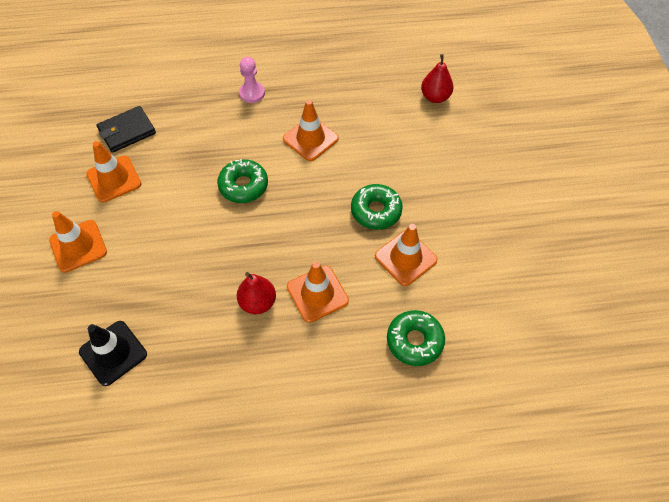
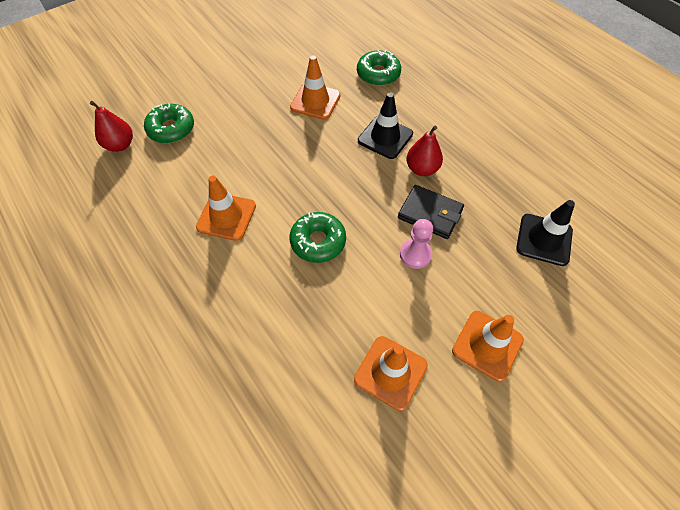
camera: 120 degrees left, 0 degrees up
(127, 131) = (318, 411): black wallet -> black wallet (430, 214)
(252, 93) = (185, 306): pink pawn -> pink pawn (415, 254)
(317, 294) = (385, 137): orange traffic cone -> black traffic cone
(376, 211) = (282, 135): green donut -> green donut (171, 129)

